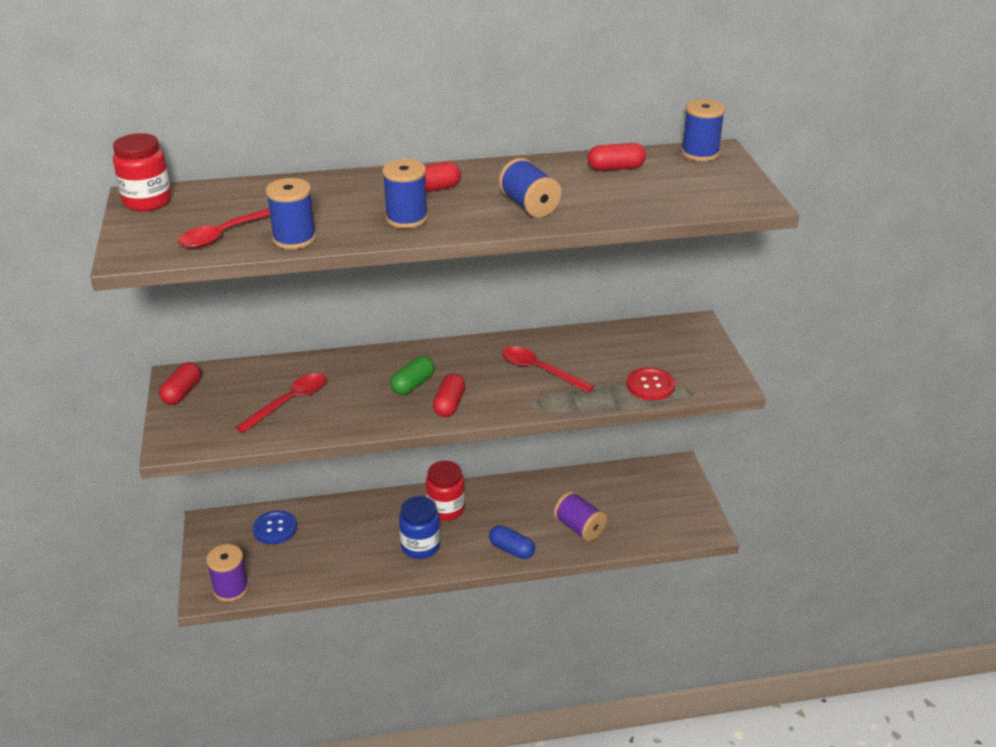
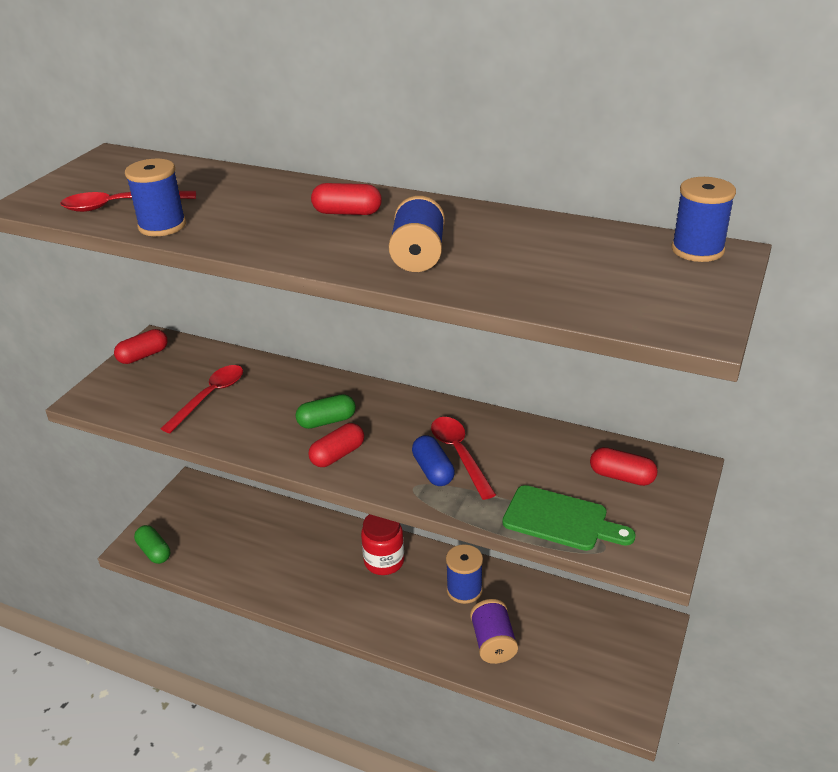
camera: 35 degrees right, 0 degrees up
(147, 202) = (107, 161): red jar -> none
(231, 589) = (154, 551): purple spool -> green capsule
(275, 528) = (232, 513): blue button -> none
(289, 402) = (210, 397): red spoon -> red spoon turned 45 degrees counterclockwise
(406, 218) = (283, 235): blue spool -> blue spool (464, 590)
(420, 546) = (331, 588): blue jar -> none
(511, 549) = (408, 633): blue capsule -> blue capsule (433, 470)
(616, 168) = (570, 241): red capsule -> red capsule (621, 477)
(650, 385) = (561, 520): red button -> green cutting board

